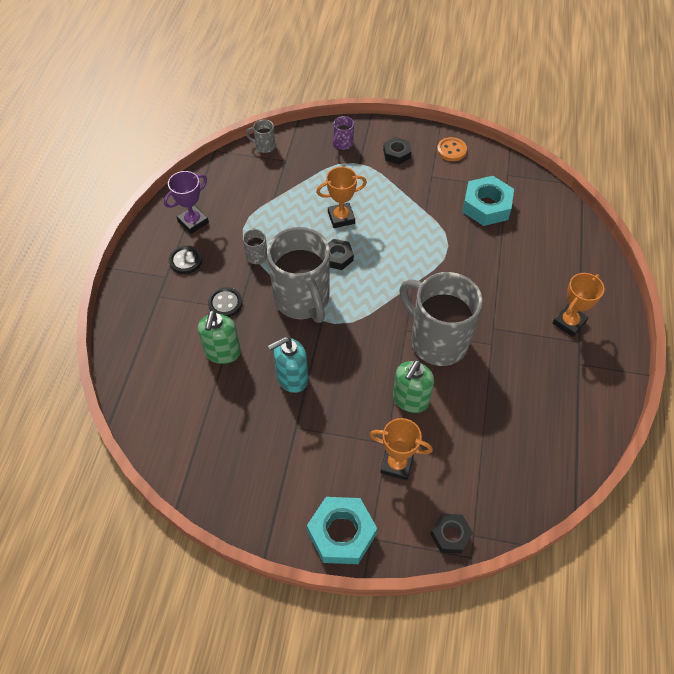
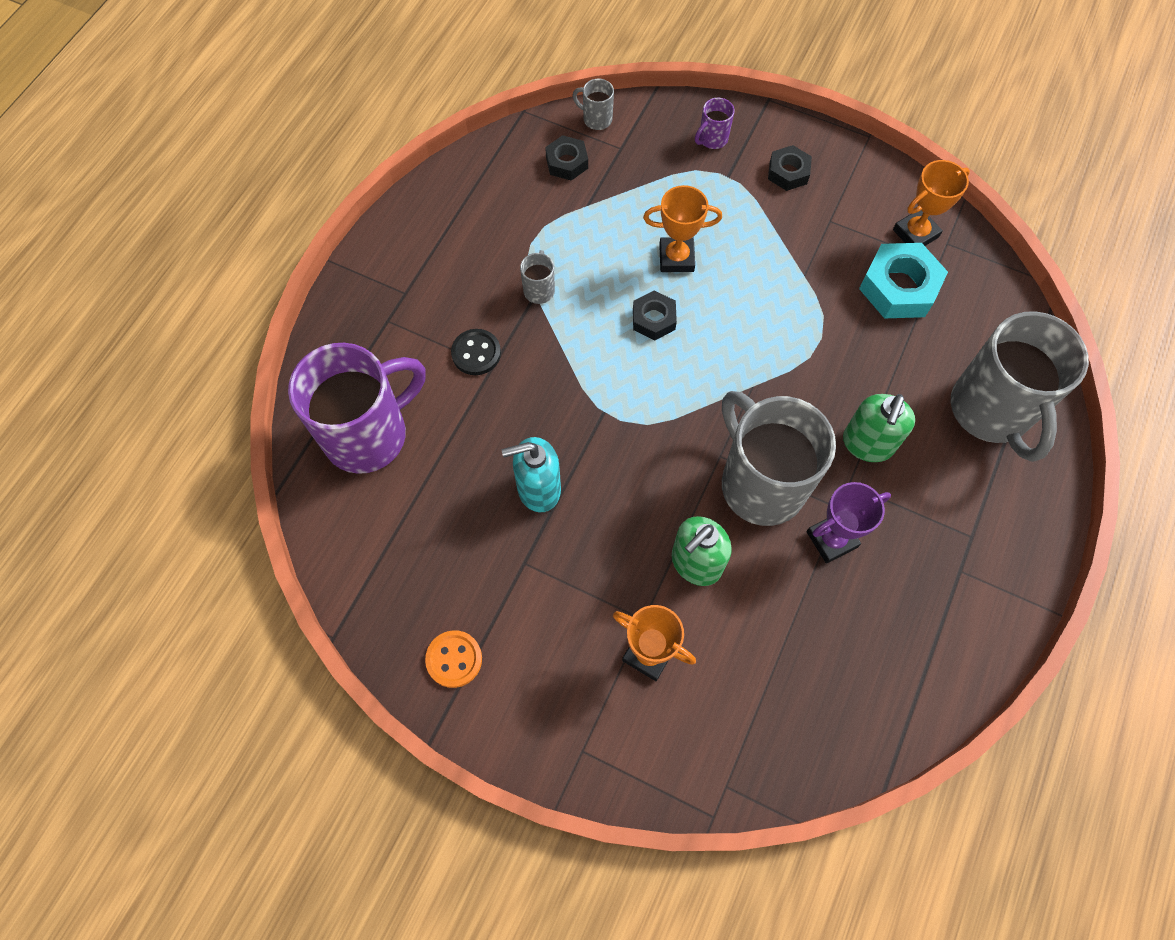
camera: 15 degrees right, 10 degrees up
(165, 371) = (368, 434): none -> purple mug
(185, 261) = (438, 275): black button -> none
(193, 222) = (464, 217): purple trophy -> purple trophy (831, 539)
(222, 352) = (453, 426): green soap dispenser -> green soap dispenser (867, 444)
(302, 300) = (585, 374): grey mug -> grey mug (991, 411)
(341, 533) = (544, 733): turquoise nut -> none
(450, 535) = (693, 777): black nut -> black nut (567, 162)
(451, 150) = (873, 184): orange button -> orange button (454, 659)
(569, 322) = (966, 503): orange trophy -> orange trophy (915, 233)

